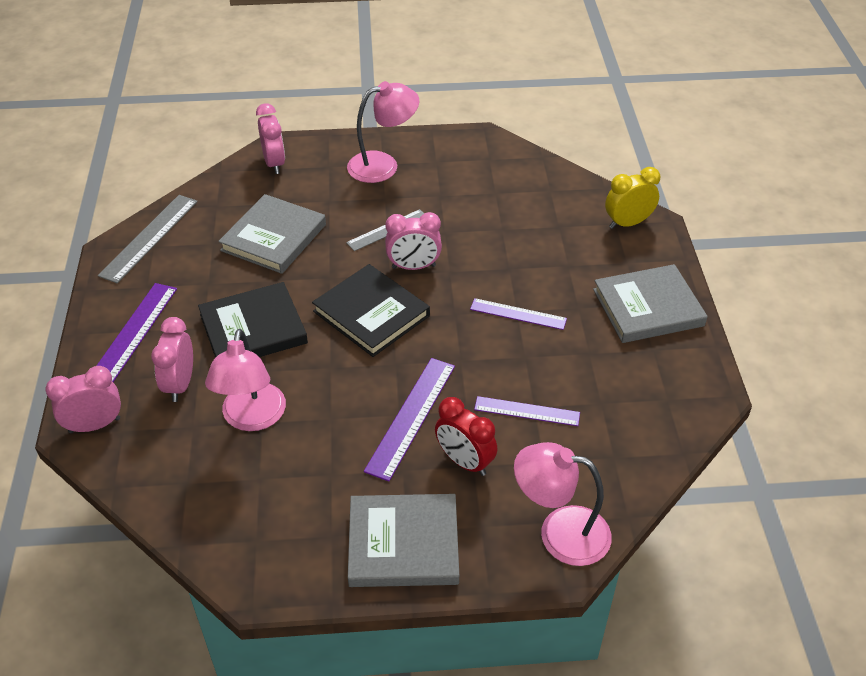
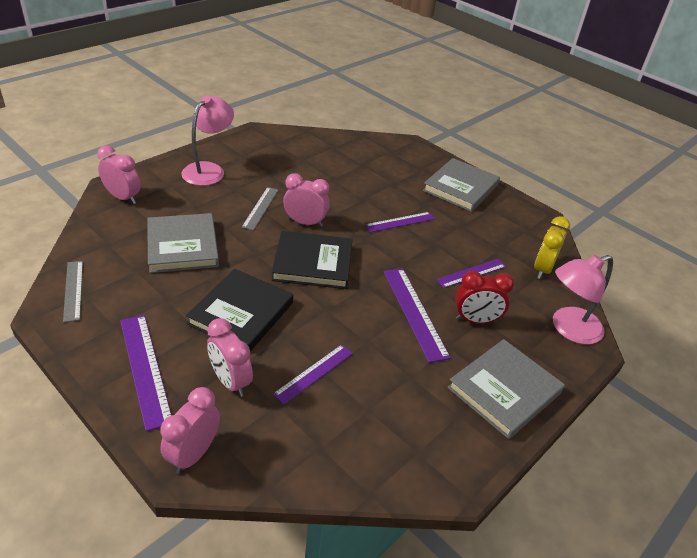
camera: 45 degrees left, 5 degrees down
(149, 237) = (73, 290): grey ruler -> grey ruler, size x0.66
(252, 418) = (314, 373): pink lamp -> purple ruler
(413, 267) = (305, 223): pink clock -> pink clock turned 120 degrees counterclockwise
(628, 223) = (397, 149): yellow clock -> yellow clock (542, 269)

